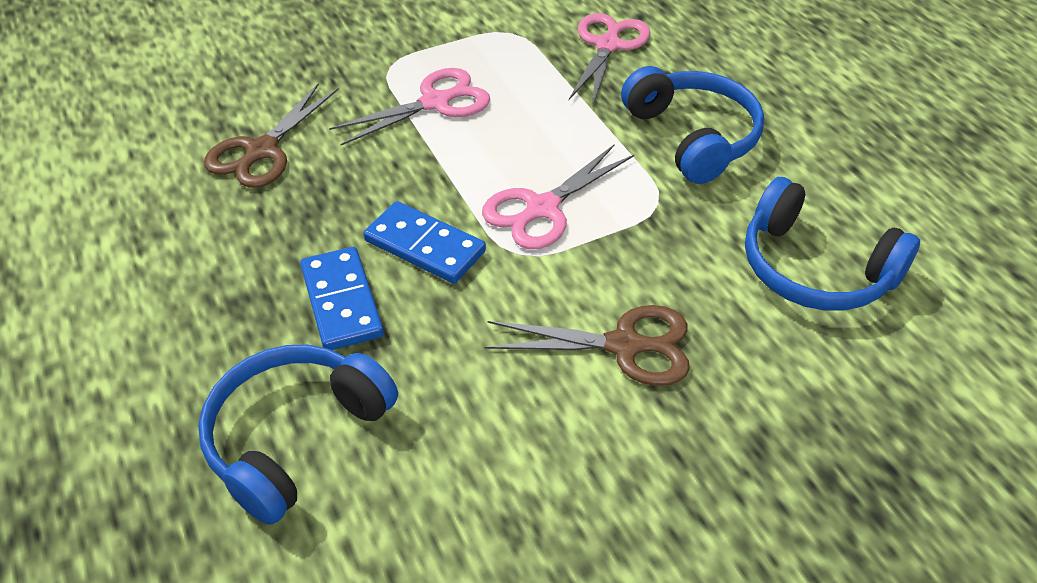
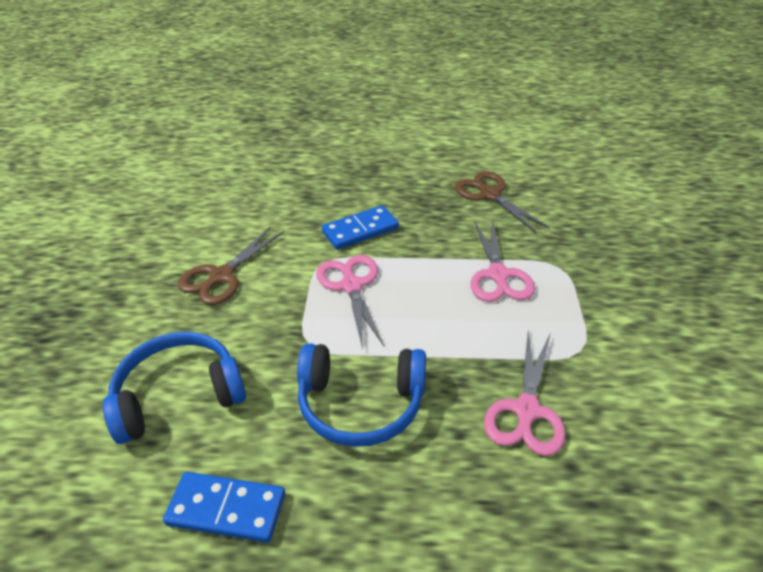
camera: 120 degrees right, 5 degrees down
(295, 437) = (281, 167): blue headphones -> none
(342, 302) = (345, 194): blue domino -> blue domino (226, 509)
(608, 45) = (526, 410): pink scissors -> pink scissors turned 60 degrees clockwise

